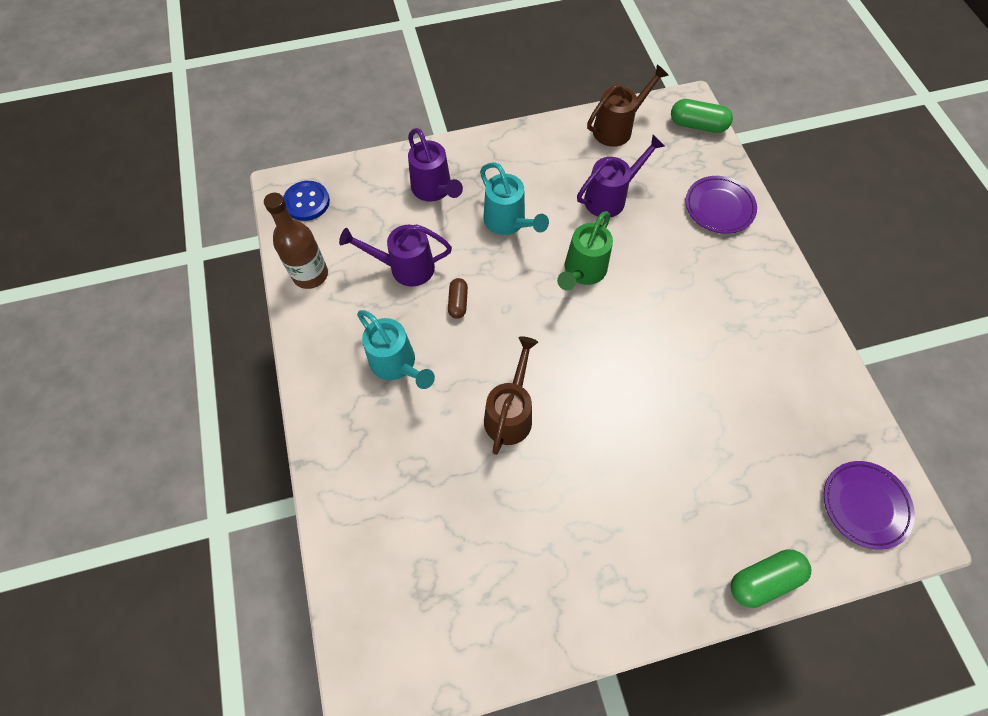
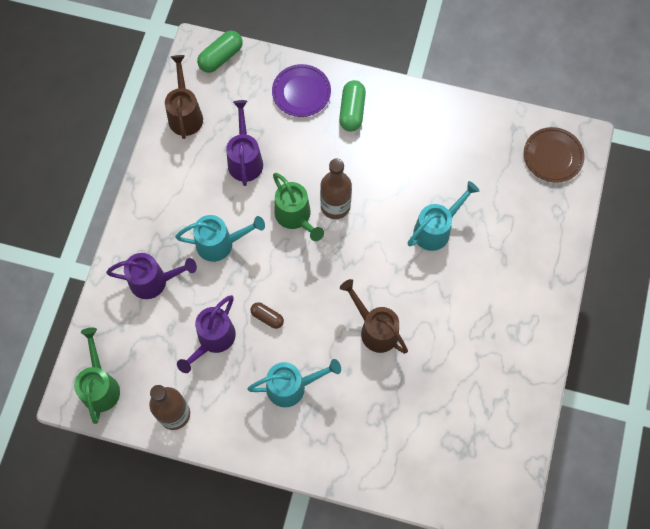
camera: 60 degrees left, 5 degrees up
(307, 202) = (100, 386): blue button -> green watering can
(621, 301) = (335, 206): none -> brown bottle
(670, 417) = (436, 229): none -> turquoise watering can
(763, 579) = (563, 243): green capsule -> green capsule (352, 111)
(864, 505) = (552, 156): purple plate -> brown plate

